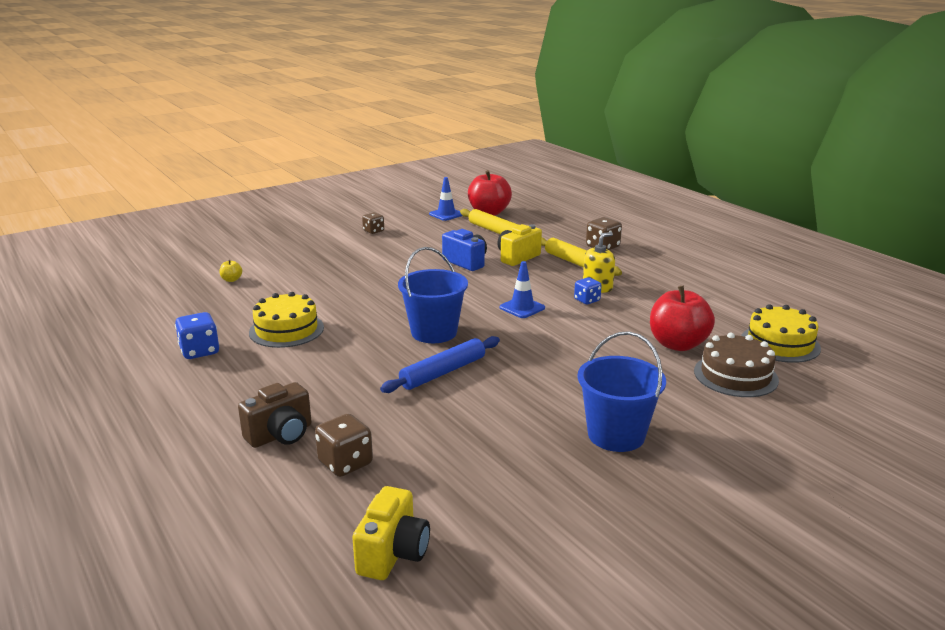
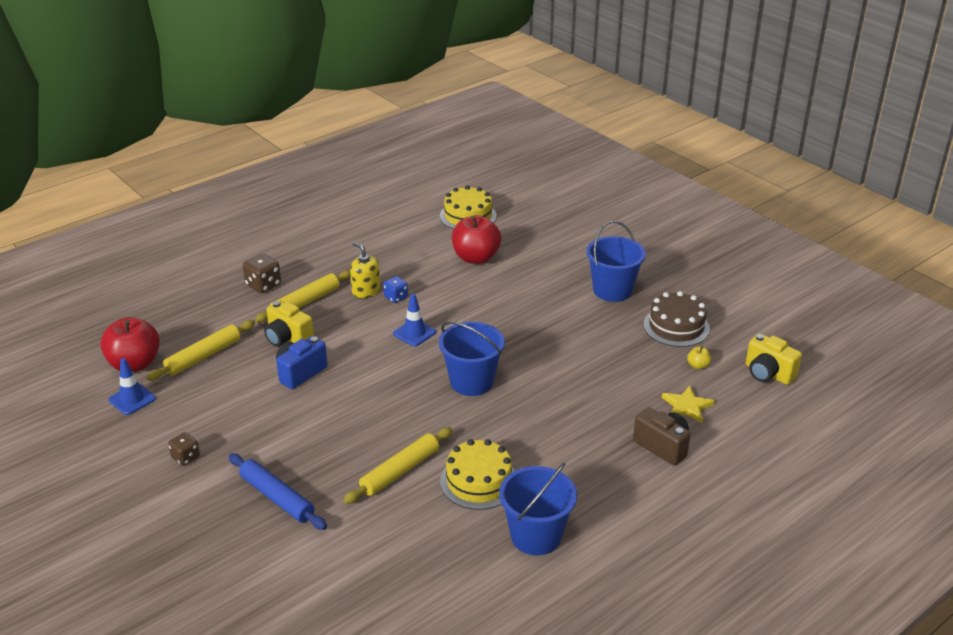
camera: 95 degrees left, 10 degrees up
(199, 351) = (536, 536): blue dice -> blue bucket
(231, 280) = (347, 560): yellow apple -> yellow apple (698, 366)
(318, 298) = (400, 471): none -> yellow rolling pin
(345, 463) = (687, 406): brown dice -> yellow star
(393, 554) = (768, 374): yellow camera -> yellow camera turned 150 degrees counterclockwise
(443, 372) = (544, 371): blue rolling pin -> blue rolling pin (277, 497)
(735, 375) = (520, 238): brown cake -> brown cake (676, 326)

